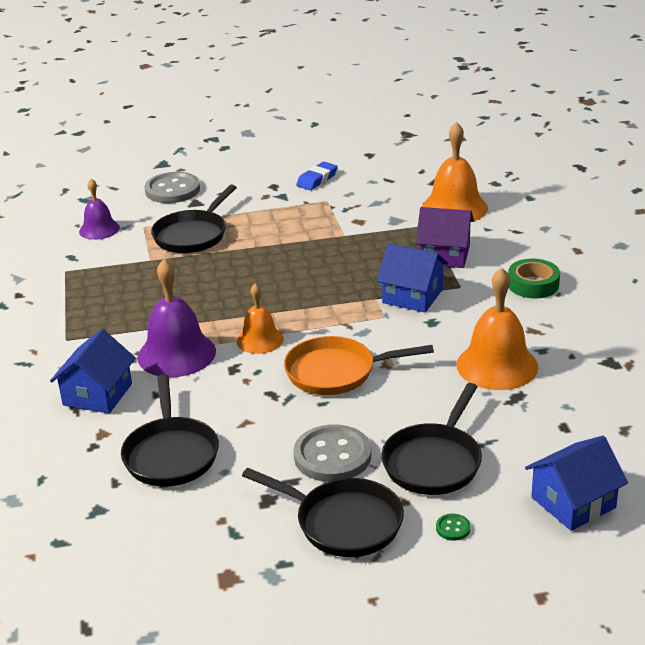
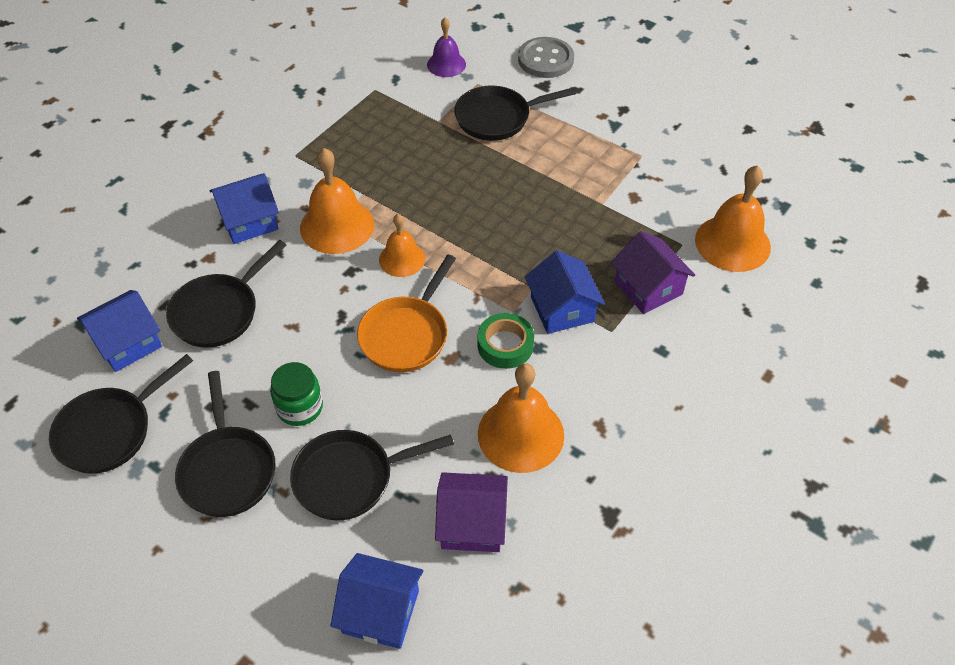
camera: 45 degrees right, 20 degrees up
(125, 521) = (127, 343): none -> blue house
(176, 354) = (337, 226): purple bell -> orange bell
(209, 574) = (110, 431): none -> black pan
(317, 180) = (665, 127): blue eraser -> none
(332, 456) = (300, 407): grey button -> green jar
(336, 372) = (406, 335): orange pan -> orange pan turned 105 degrees counterclockwise
(453, 528) = (278, 546): green button -> none
(533, 284) = (672, 379): green tape -> green tape (505, 345)
(546, 423) = (472, 523): none -> purple house

